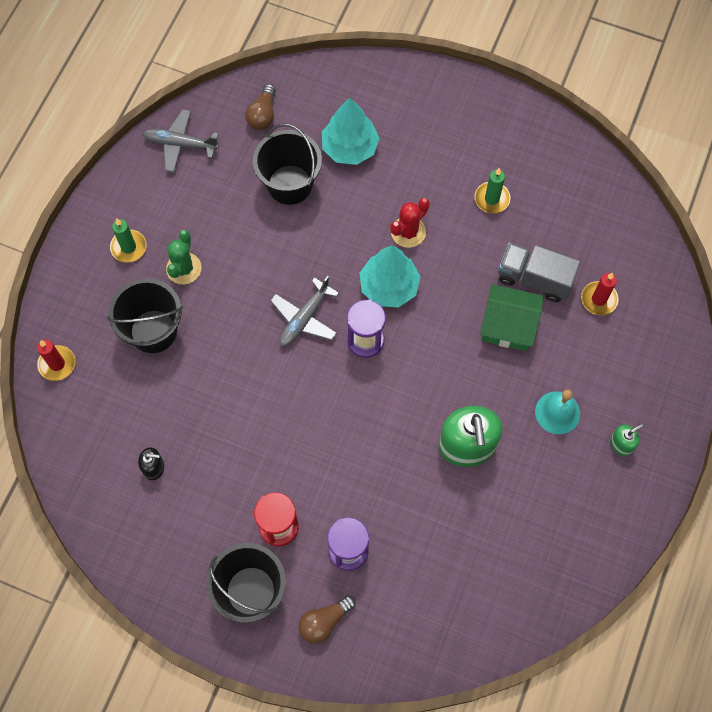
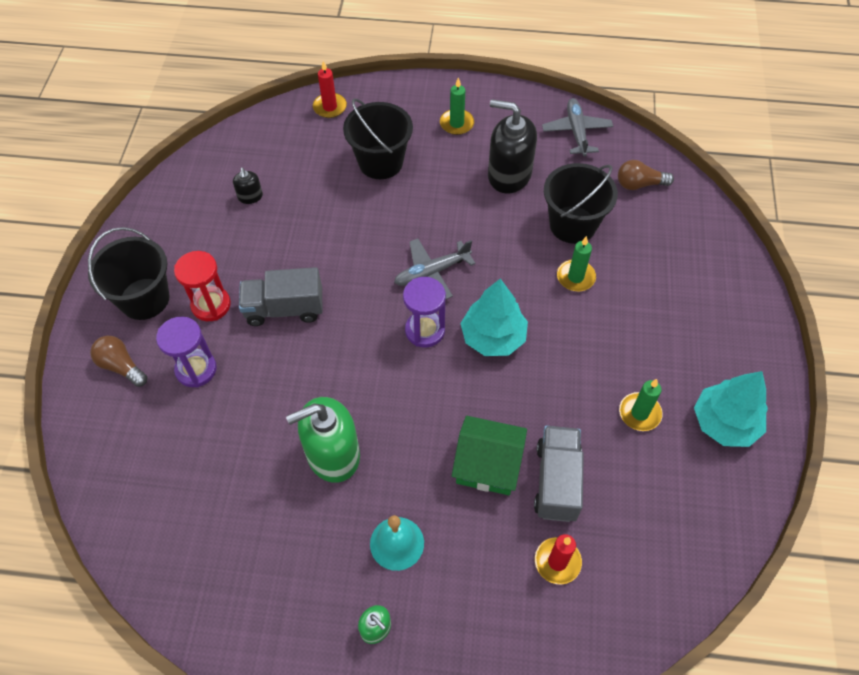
camera: 75 degrees right, 10 degrees down
(184, 268) = (450, 167): green cactus -> none
(212, 219) = (509, 175): none -> black soap dispenser
(304, 318) = (432, 272): grey plane -> grey plane turned 45 degrees counterclockwise
(304, 458) = (284, 309): none -> grey truck
(347, 201) = (575, 277): none -> green candle
(349, 147) = (638, 264): turquoise tree -> turquoise tree (724, 423)
(408, 232) = (563, 340): red cactus -> none
(508, 326) = (487, 465): green house -> green house turned 75 degrees counterclockwise

